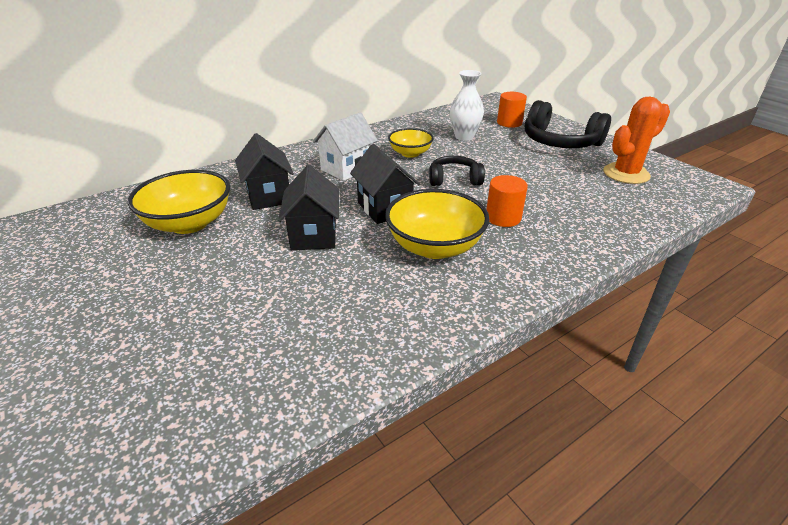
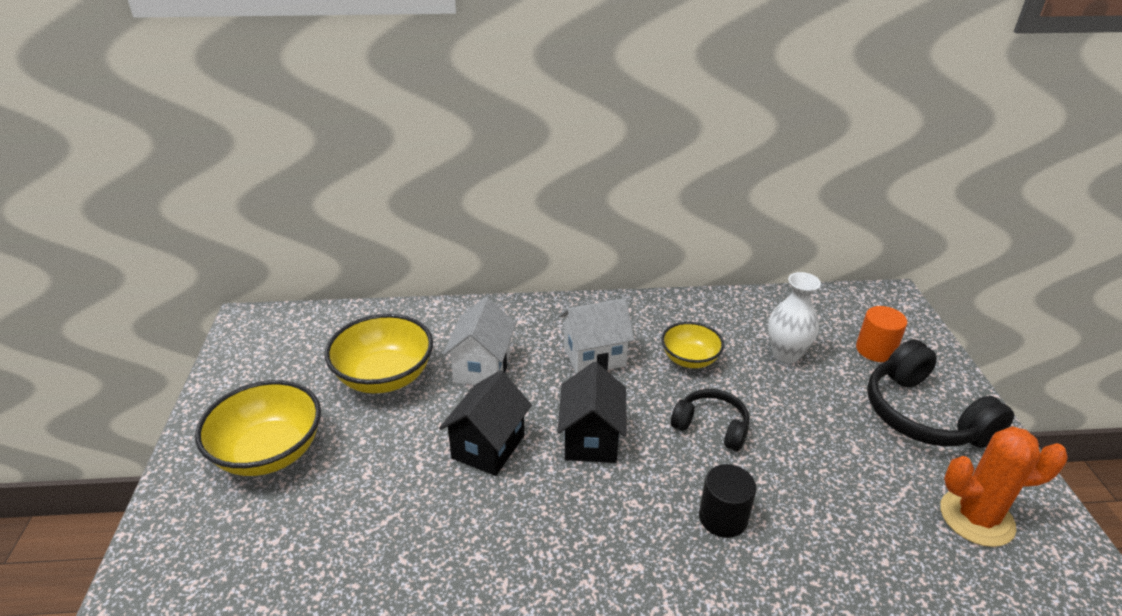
camera: 30 degrees right, 0 degrees up
(269, 196) = (482, 368): black house -> white house
(434, 247) = (603, 525): yellow bowl -> yellow bowl (269, 452)
(503, 217) = (723, 518): orange cylinder -> black cylinder

